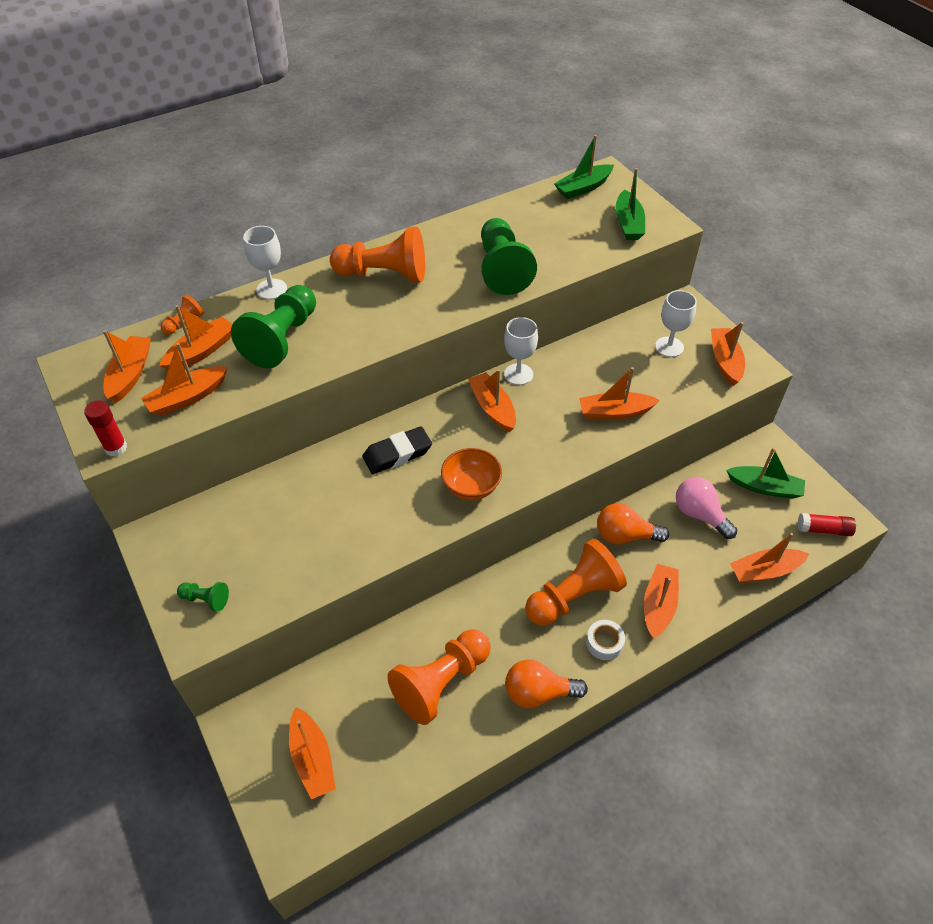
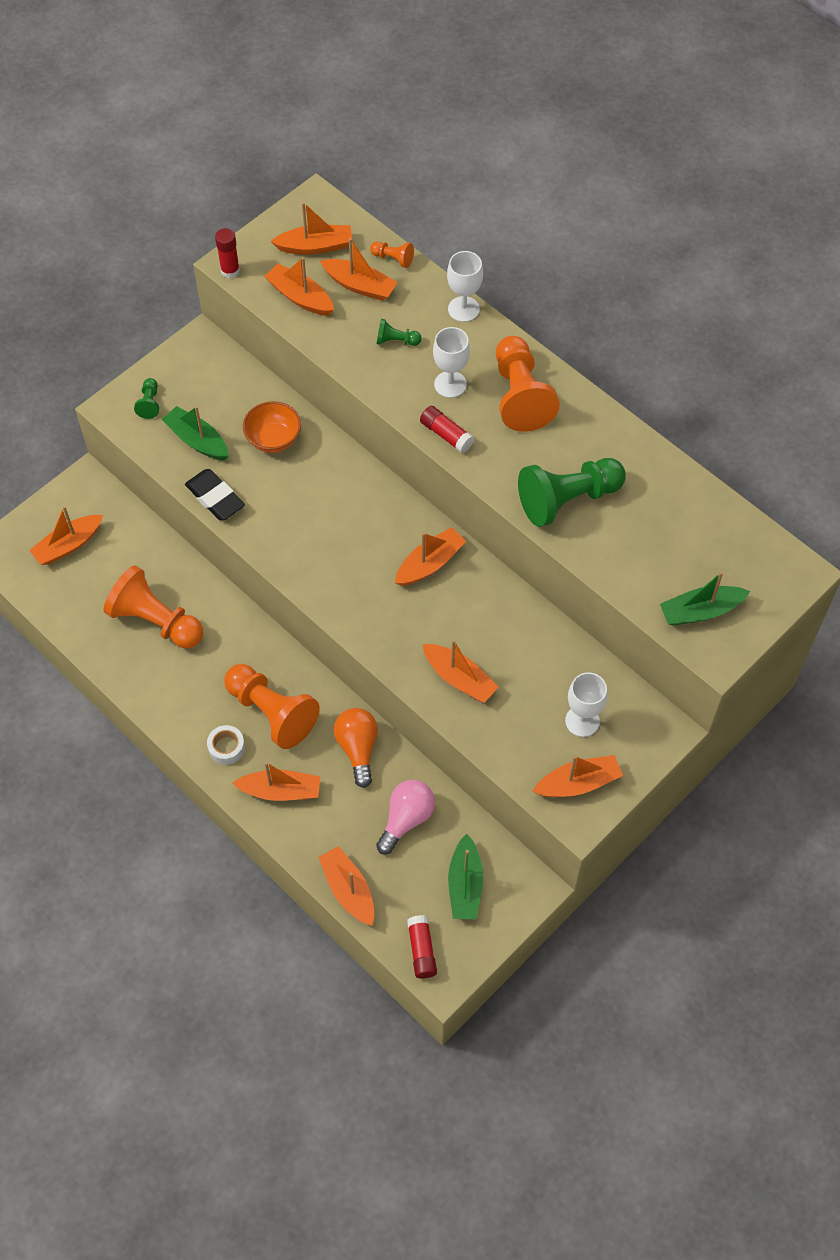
camera: 75 degrees right, 10 degrees up
(282, 339) = (396, 341): green pawn -> green pawn, size x0.45
(397, 454) = (343, 496): black eraser -> black eraser (215, 498)
(405, 326) = (446, 435): none -> red glue stick
(471, 487) = (320, 567): orange bowl -> orange bowl (273, 439)
(518, 374) = (487, 577): white goblet -> white goblet (450, 384)
(538, 693) = (163, 701): orange light bulb -> none
(583, 188) = (755, 552): green boat -> green boat (197, 440)
(614, 412) = (459, 678): orange boat -> orange boat turned 150 degrees clockwise

